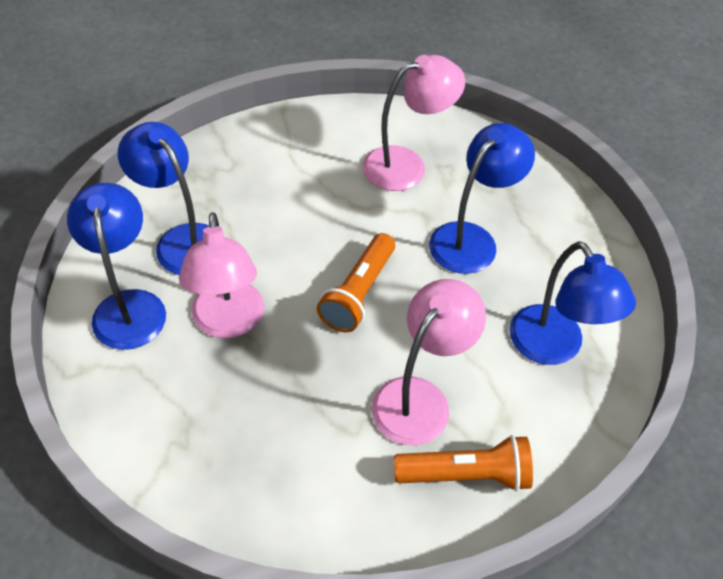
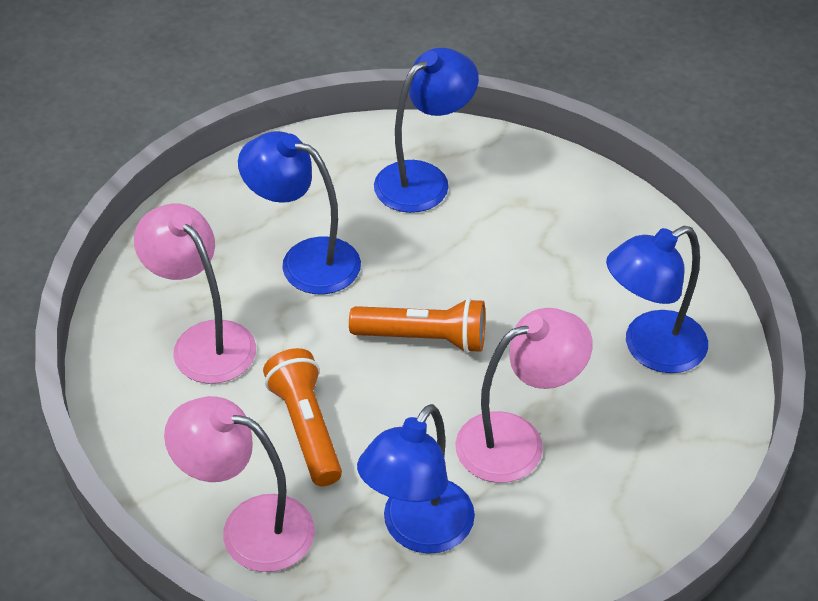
camera: 105 degrees left, 5 degrees down
(128, 306) = (540, 546): blue lamp -> blue lamp (650, 349)
(420, 398) = (529, 262): pink lamp -> pink lamp (249, 527)
(466, 475) = (591, 217): orange flashlight -> orange flashlight (306, 427)

